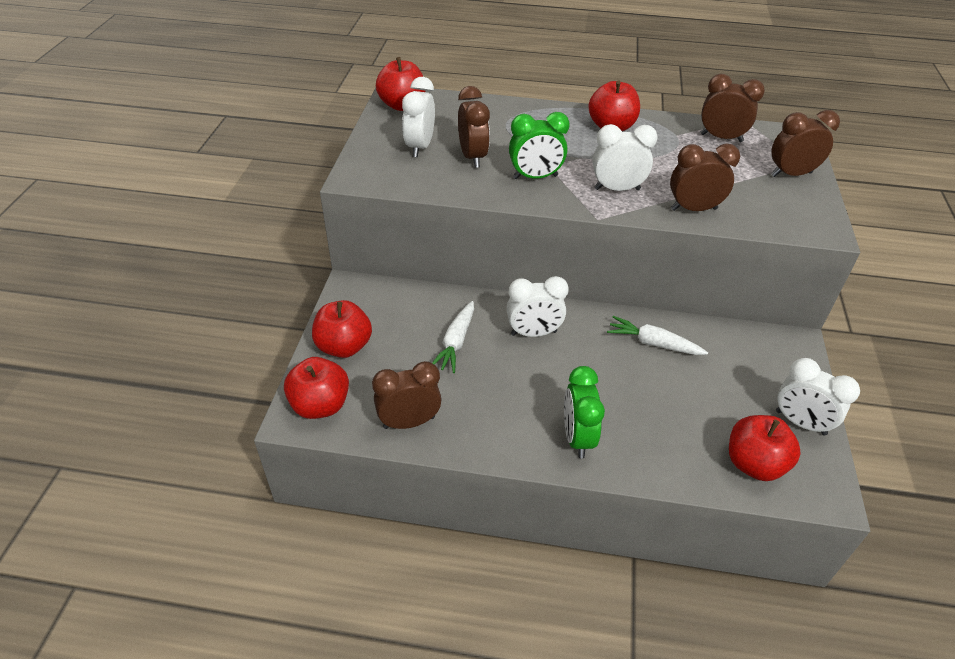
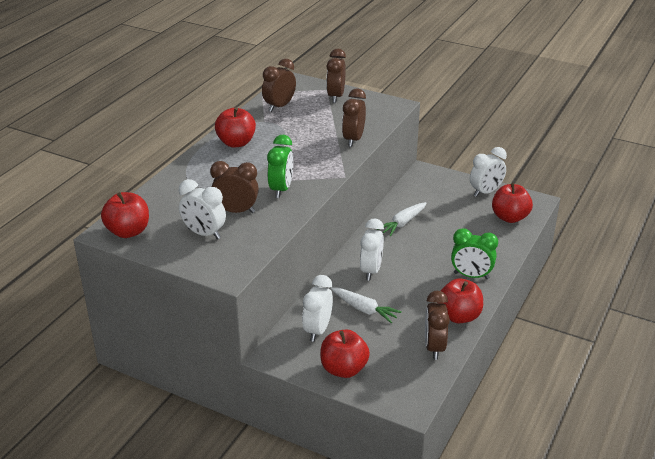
camera: 70 degrees left, 10 degrees down
(320, 405) = (402, 391): red apple -> red apple (459, 316)
(617, 189) = (315, 161): white clock -> white clock (317, 330)

